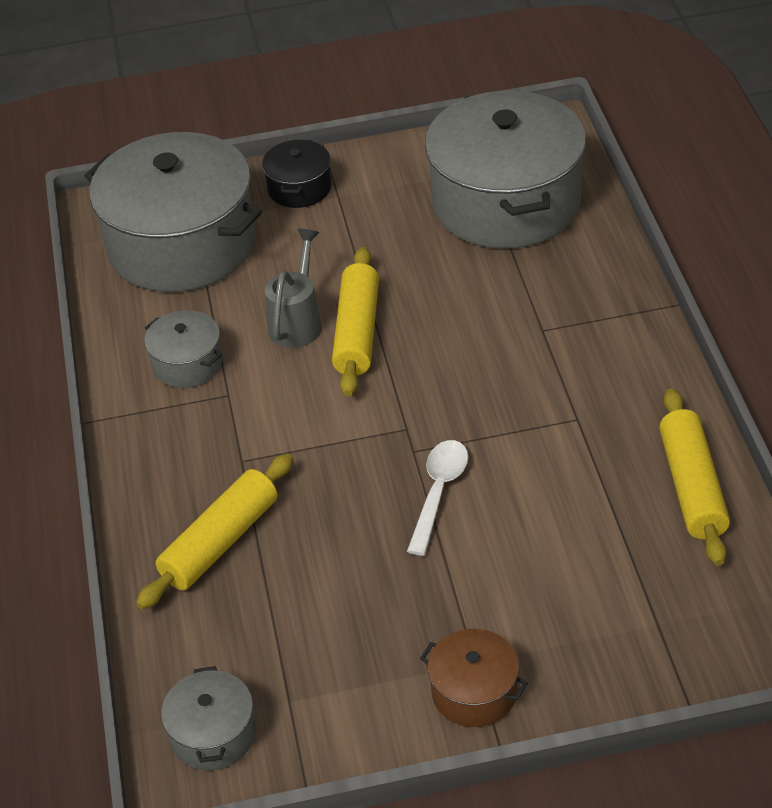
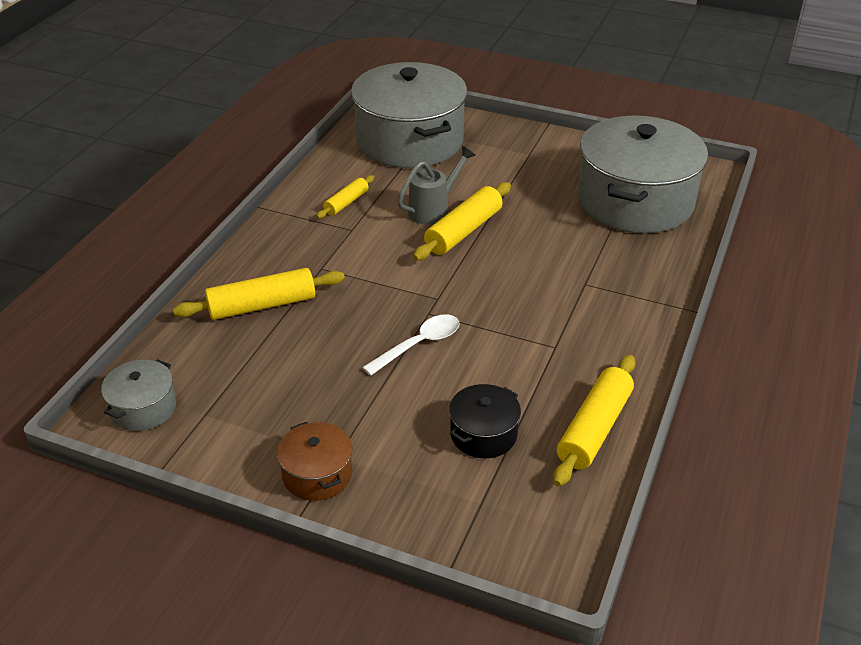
camera: 30 degrees right, 5 degrees down
(187, 363) = (346, 203): grey pot -> yellow rolling pin
(299, 188) = (510, 140): black pot -> black pot (483, 434)

